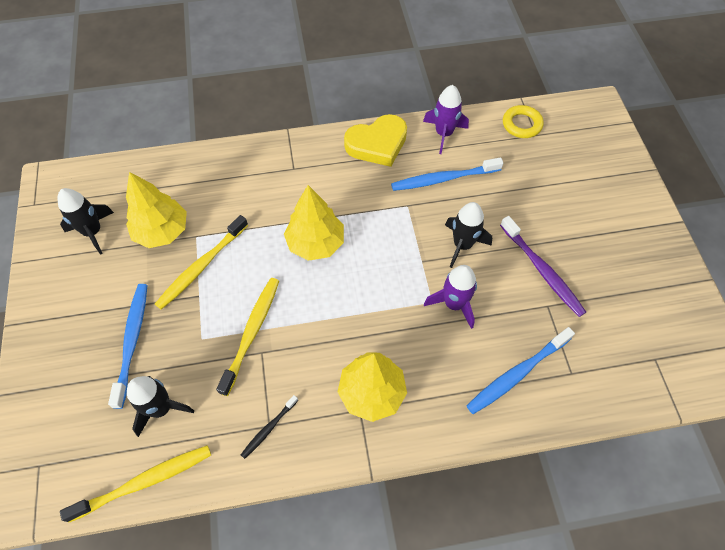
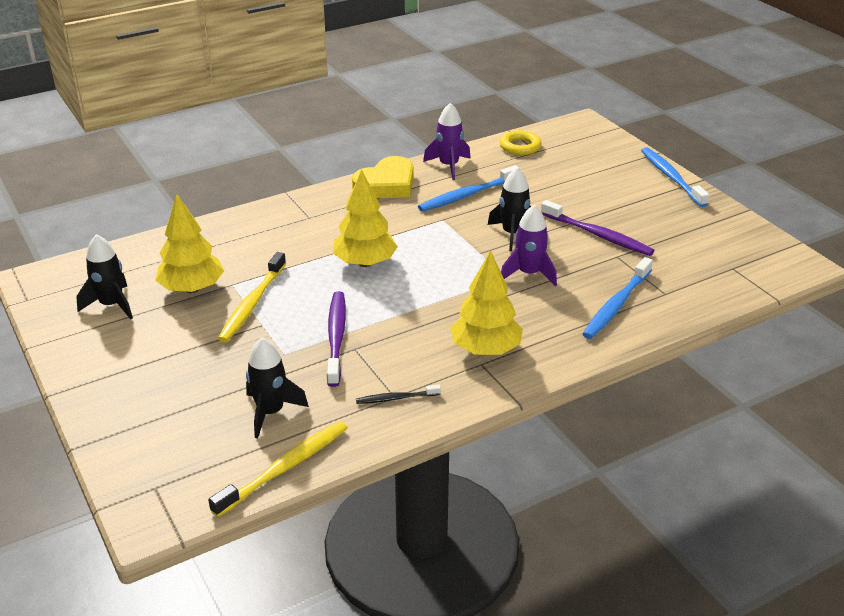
camera: 20 degrees left, 25 degrees down
(132, 341) = (208, 372): blue toothbrush -> blue toothbrush (671, 177)
(252, 332) = (336, 337): yellow toothbrush -> purple toothbrush
(268, 429) = (396, 398): black toothbrush -> black toothbrush turned 60 degrees clockwise

